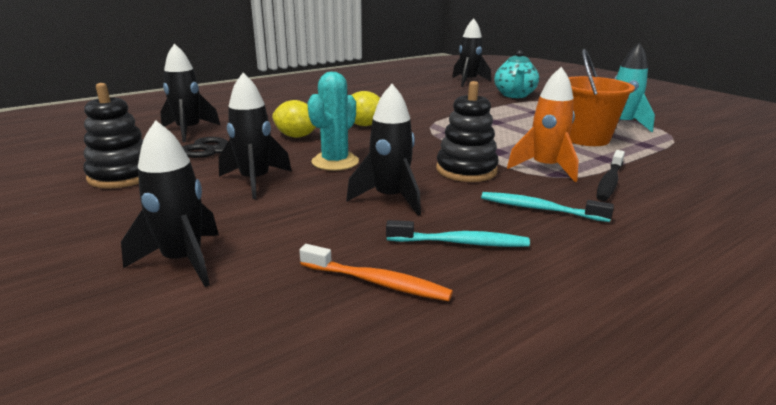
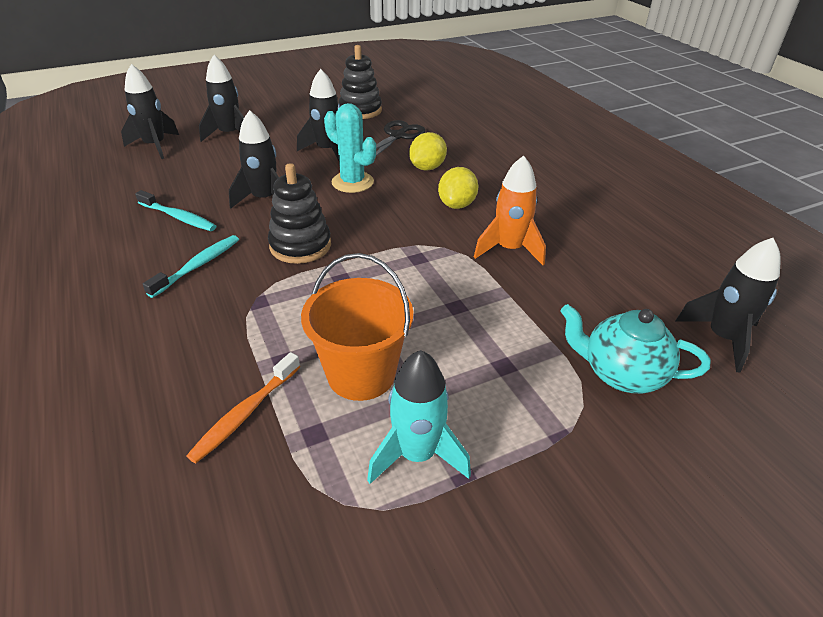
camera: 100 degrees right, 15 degrees up
(189, 131) = (454, 124): black rocket -> black rocket (155, 146)
(377, 282) = (162, 184): orange toothbrush -> orange toothbrush (245, 413)
(461, 243) = (179, 217): turquoise toothbrush -> turquoise toothbrush turned 75 degrees counterclockwise
(545, 168) = (279, 298): orange rocket -> orange rocket (509, 249)
(609, 182) = (219, 333): black toothbrush -> none

